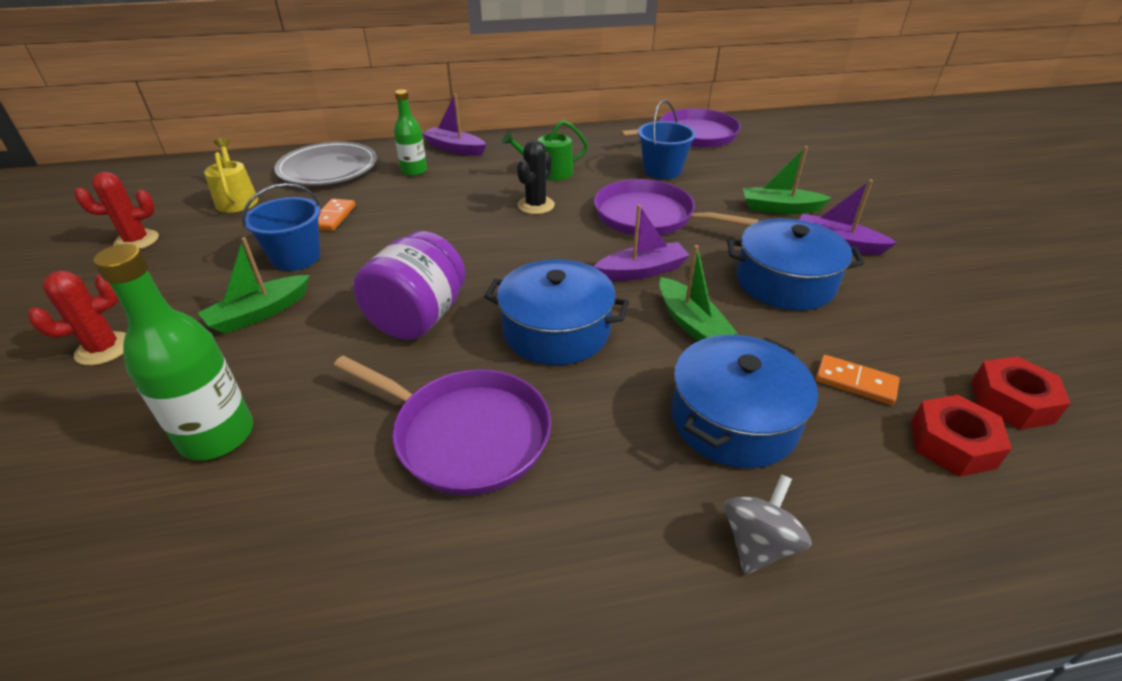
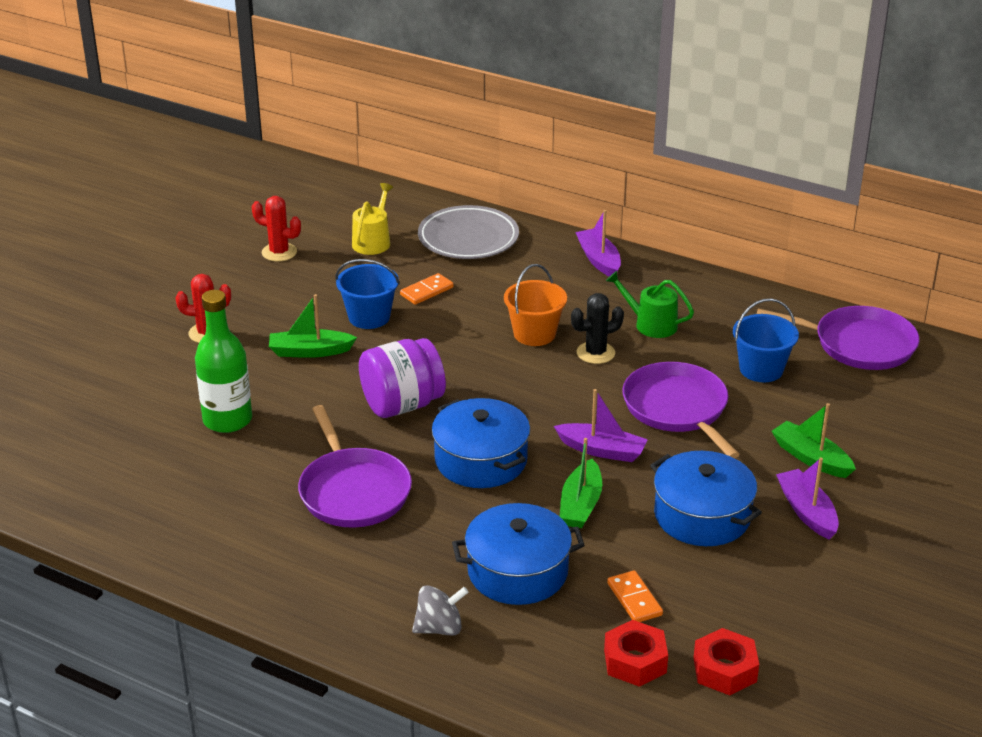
camera: 40 degrees right, 5 degrees down
(414, 171) = (535, 271): green bottle -> none
(469, 211) = (534, 334): none -> orange bucket

